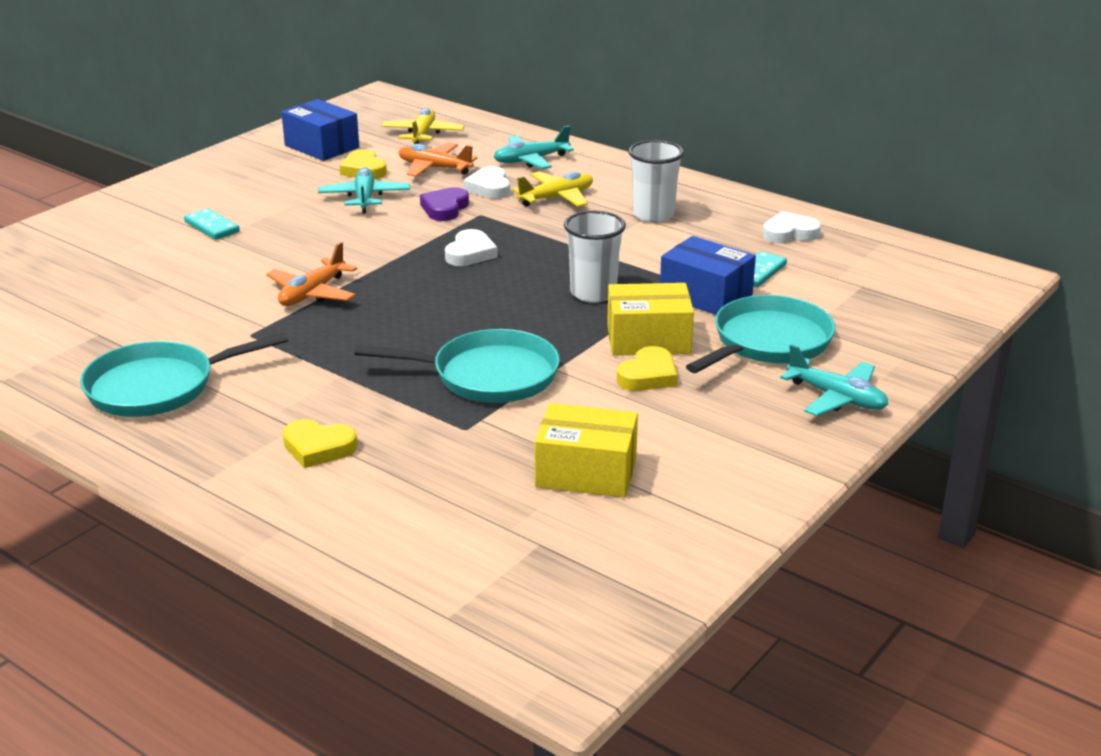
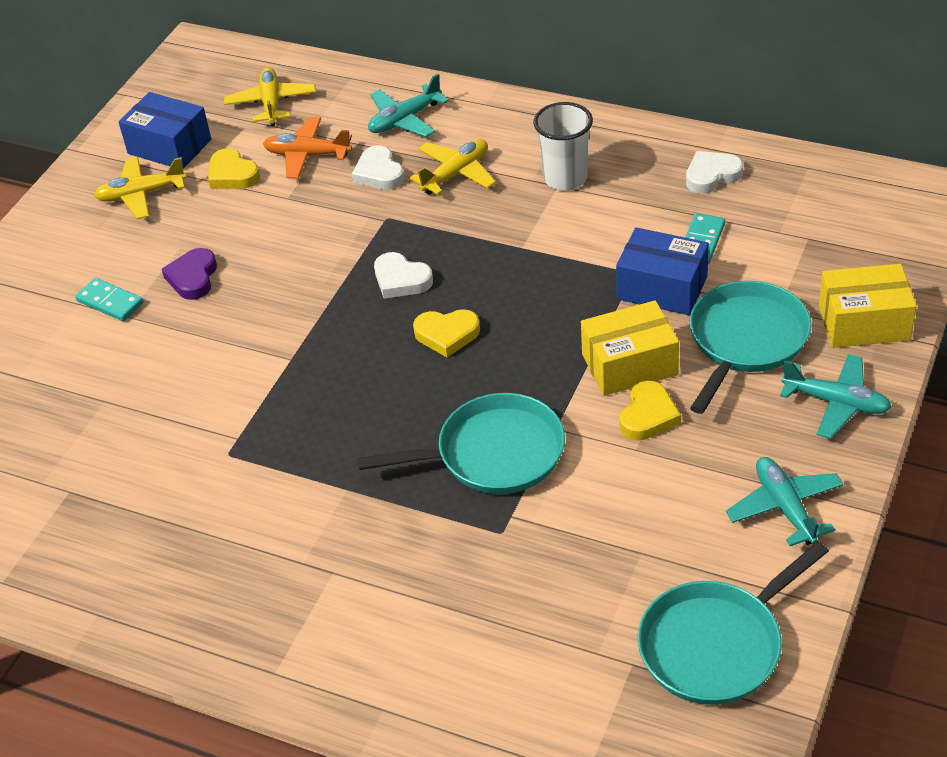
camera: 10 degrees left, 15 degrees up
(157, 387) = (169, 552): turquoise pan -> turquoise pan (715, 645)
(280, 170) = (141, 194): none -> yellow plane
(312, 293) = (264, 378): orange plane -> none
(318, 448) = (370, 594): yellow heart -> yellow heart (447, 335)
(365, 198) = (253, 219): turquoise plane -> turquoise plane (785, 507)
(445, 208) = (346, 217): purple heart -> purple heart (193, 277)
(470, 253) = (401, 280): white heart -> white heart turned 120 degrees clockwise
(586, 472) = (639, 561): yellow box -> yellow box (864, 322)
(593, 293) = (550, 310): white cup -> none

